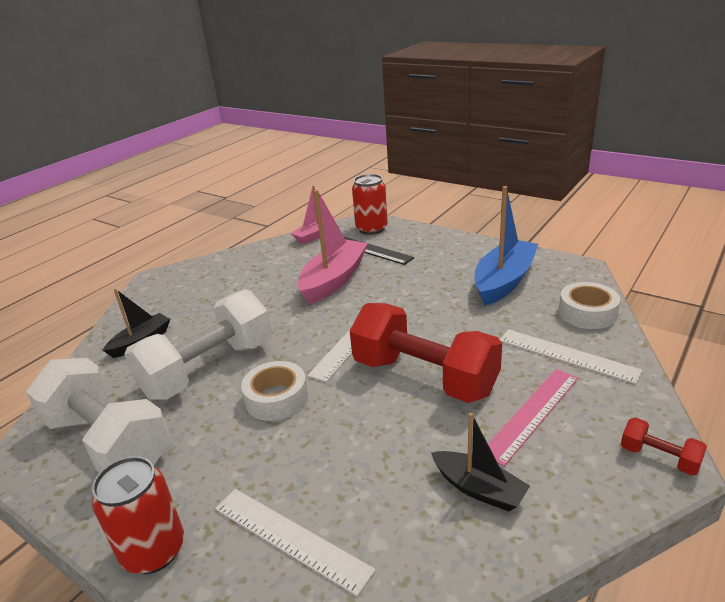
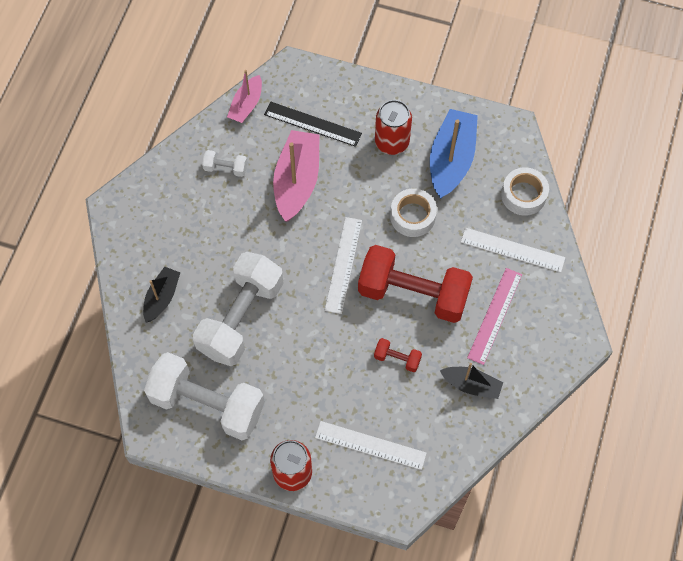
camera: 20 degrees left, 35 degrees up
(271, 266) = (225, 168): none -> white dumbbell
(276, 398) = (311, 338): white tape -> white tape (412, 216)
(371, 229) = (302, 84): red can -> red can (392, 142)
(659, 457) = (574, 337): red dumbbell -> red dumbbell (397, 358)

